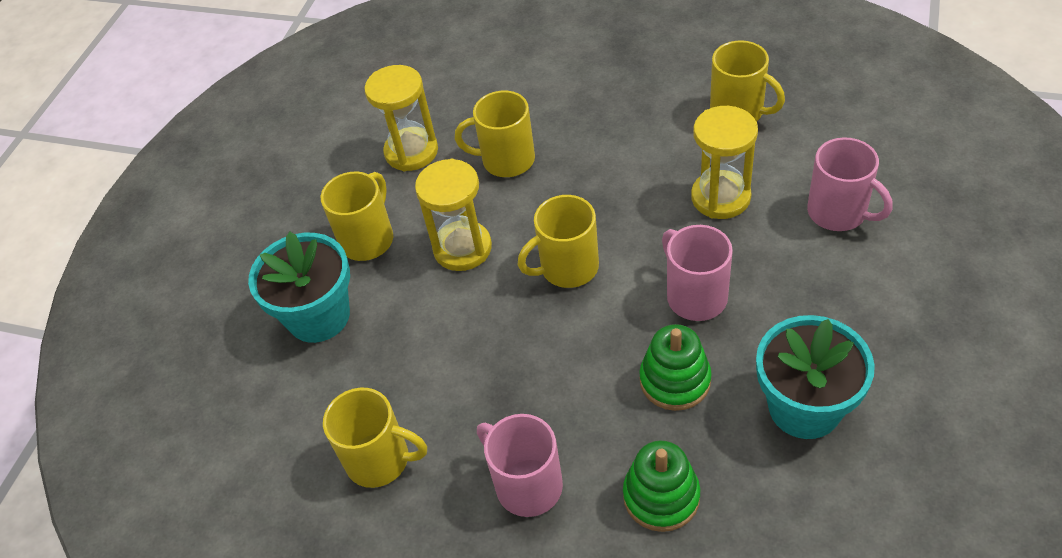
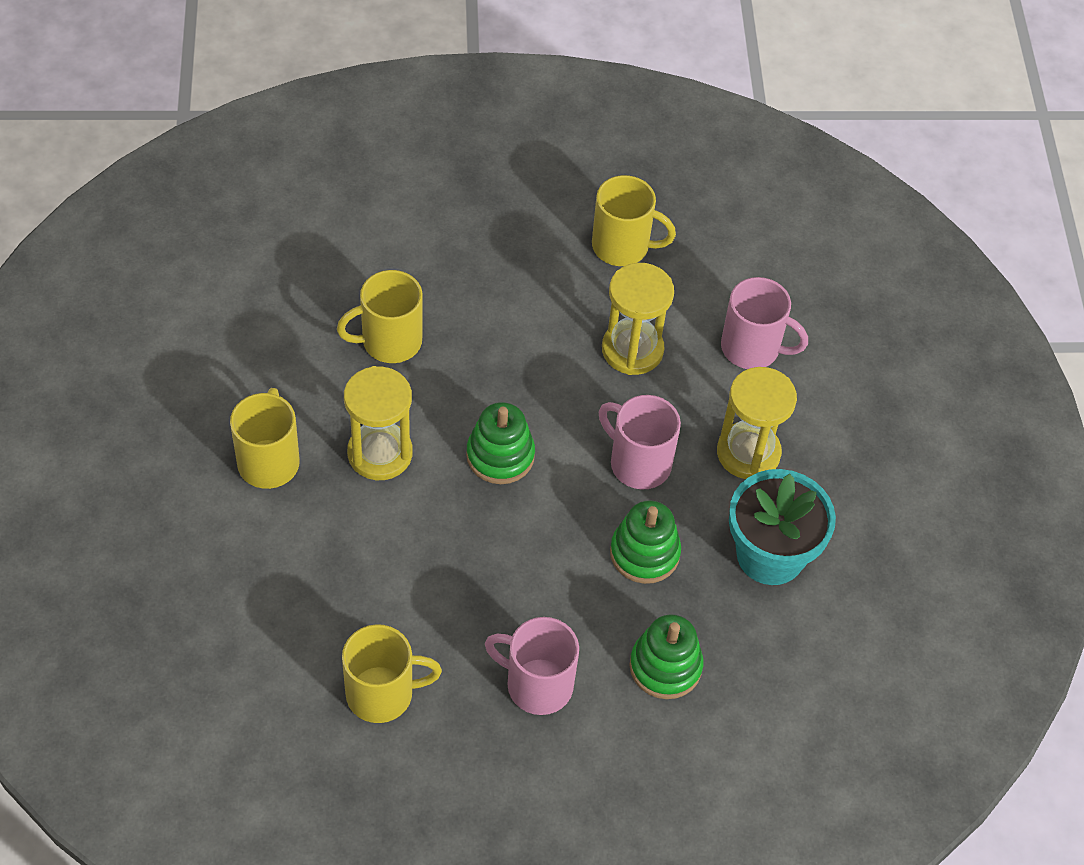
camera: 30 degrees left, 5 degrees up
(319, 316) = (251, 559): turquoise flower pot -> none
(411, 152) = (275, 347): yellow hourglass -> yellow hourglass (748, 453)
(567, 268) = (500, 456): yellow mug -> green stacking toy

